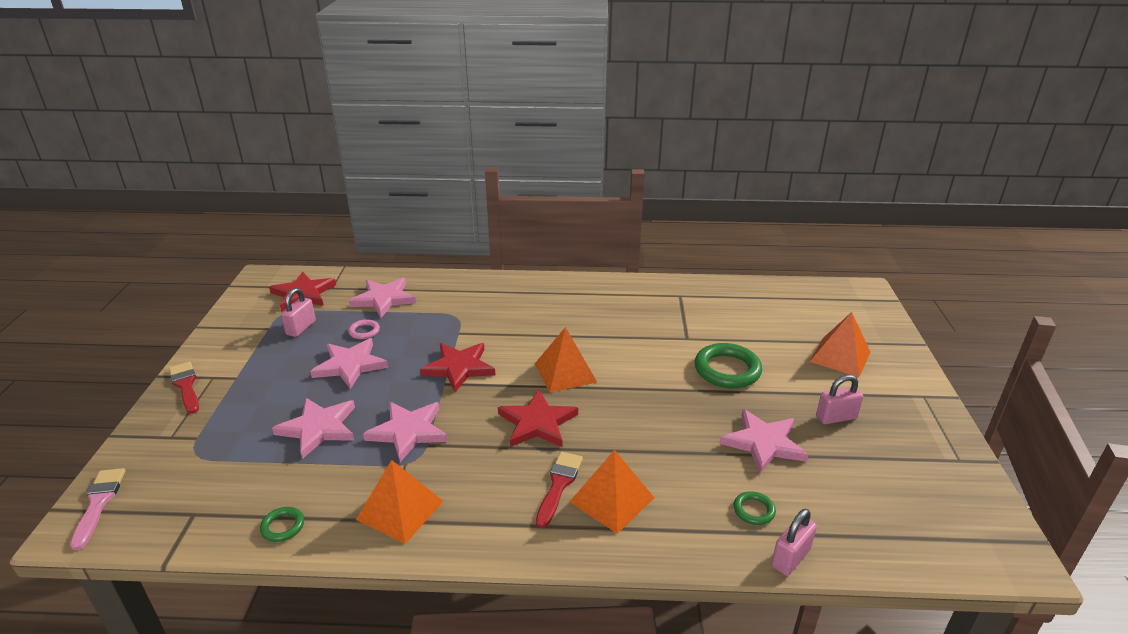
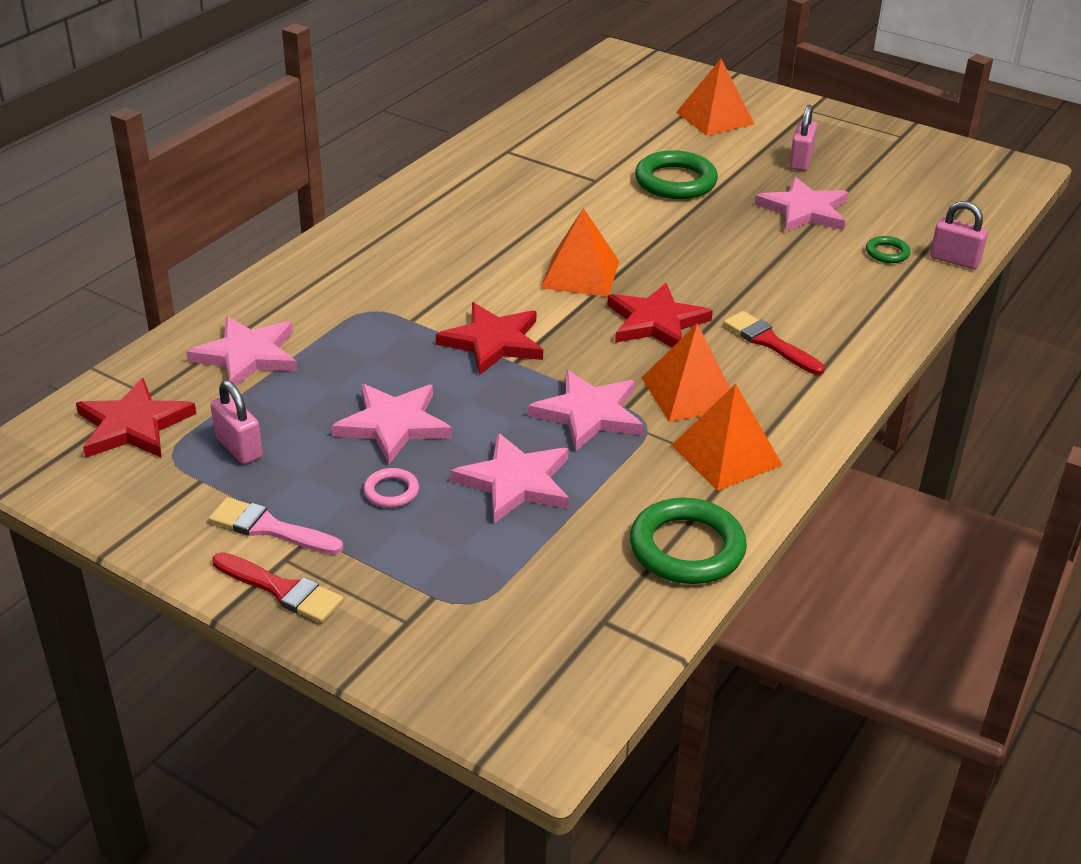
camera: 60 degrees left, 5 degrees up
(98, 503) = (507, 710): pink brush -> pink brush (270, 528)
(186, 386) = (281, 590): red brush -> red brush turned 150 degrees counterclockwise
(283, 526) = (687, 548): green ring -> green ring, size x2.01
(364, 331) = (318, 393): pink ring -> pink ring (391, 491)
(612, 500) = (815, 319): orange pyramid -> orange pyramid (690, 393)
(790, 558) = (954, 260): pink padlock -> pink padlock turned 45 degrees counterclockwise

